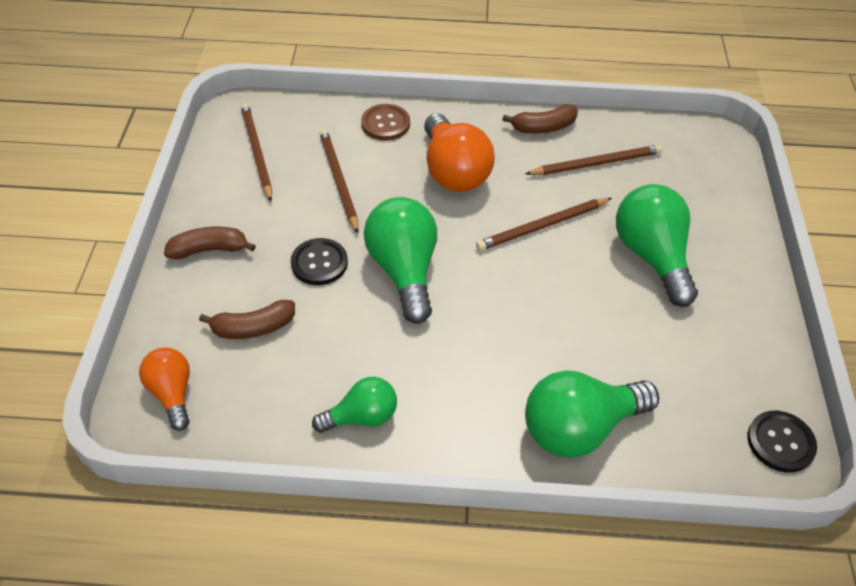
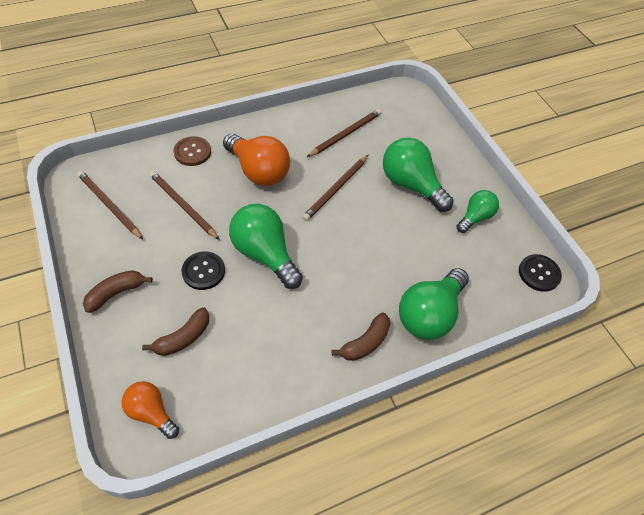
camera: 30 degrees left, 5 degrees up
(362, 417) = (294, 368): green light bulb -> green light bulb (475, 217)
(543, 127) = (299, 120): brown banana -> brown banana (365, 342)

